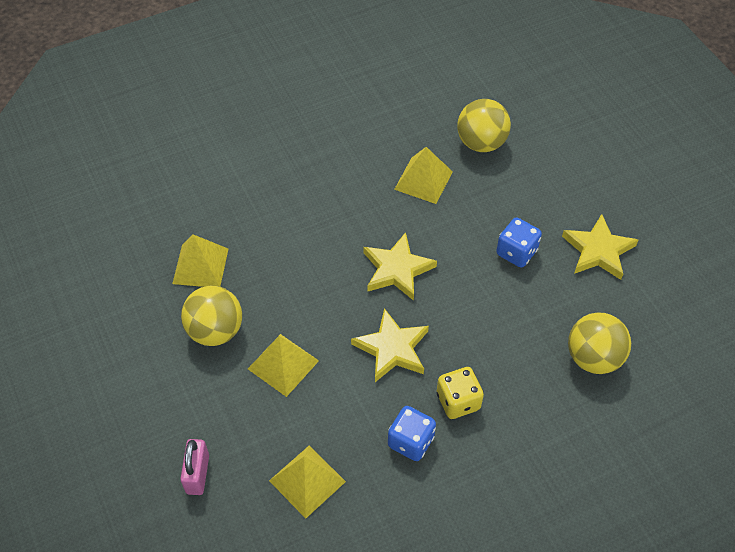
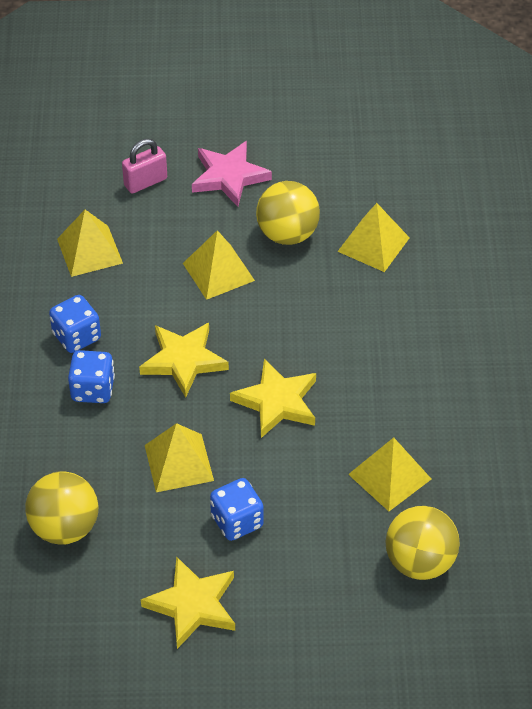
camera: 115 degrees right, 5 degrees down
(162, 405) = (229, 176): none -> pink star
(197, 474) = (145, 182): pink padlock -> pink padlock turned 60 degrees counterclockwise
(458, 401) = (93, 389): yellow dice -> blue dice
(490, 309) = (179, 462): none -> yellow pyramid

